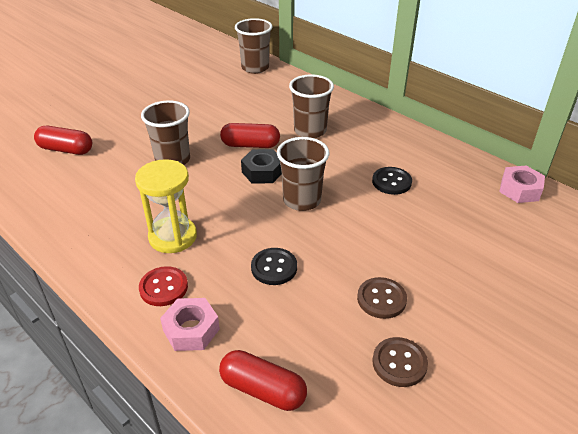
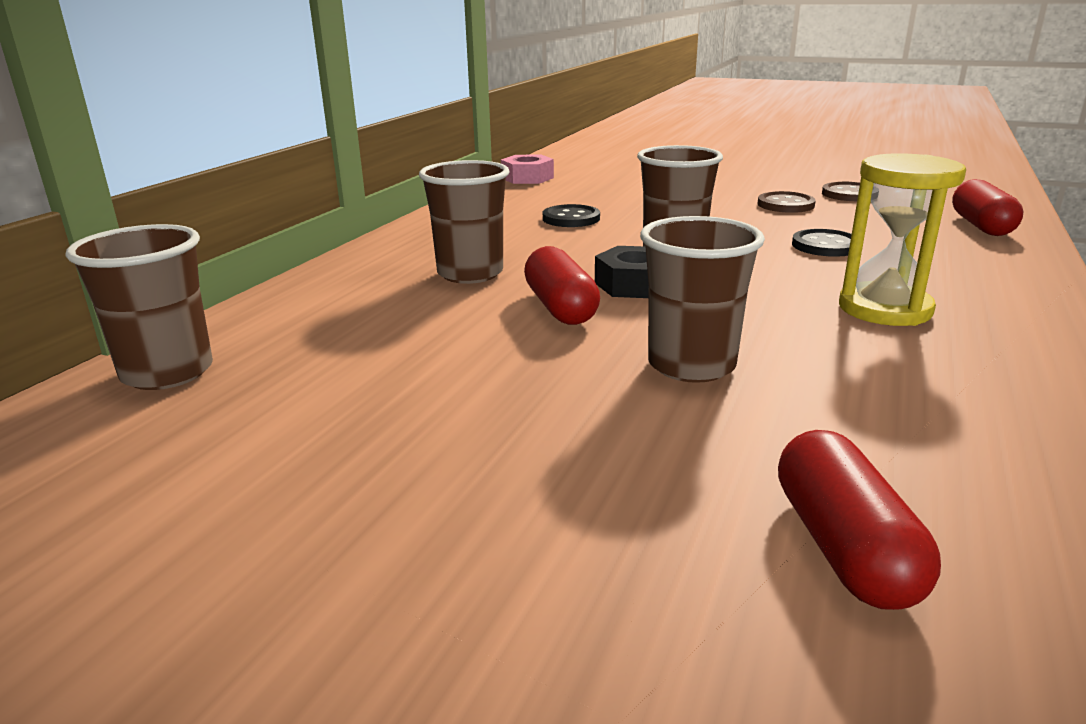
camera: 110 degrees left, 15 degrees down
(163, 287) = (976, 290): red button -> none
(191, 330) = (994, 263): pink nut -> none

